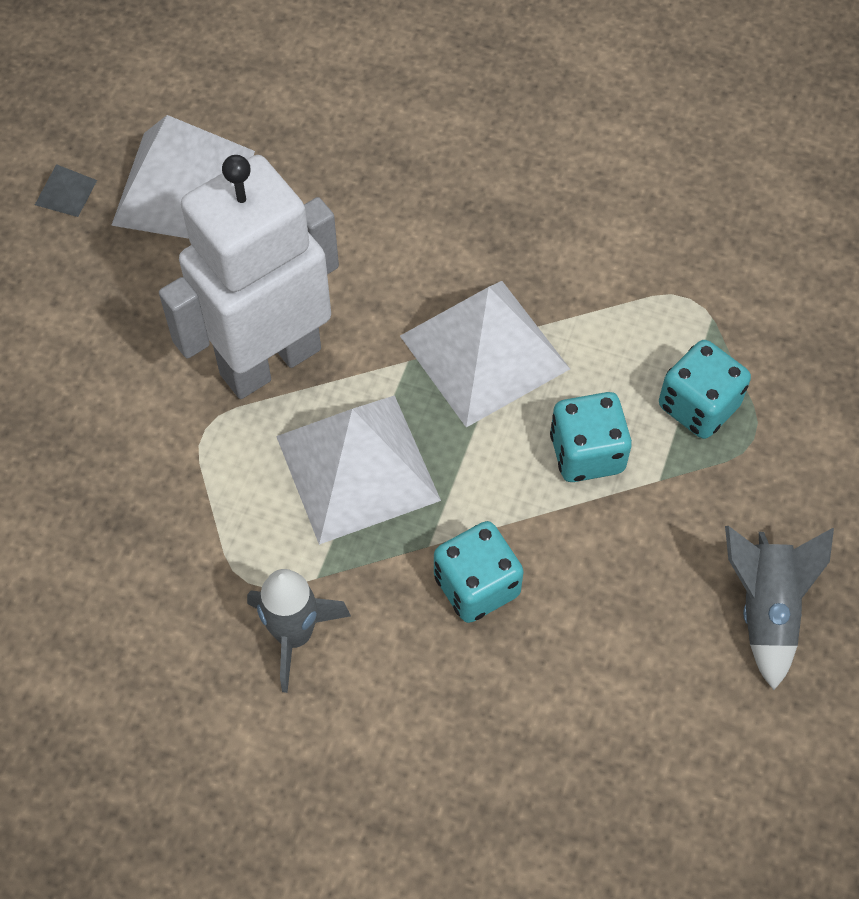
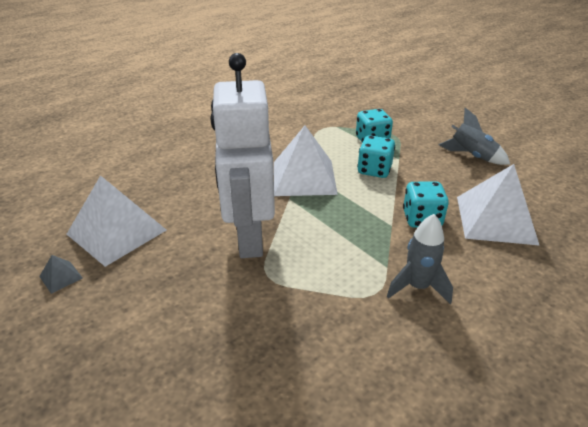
camera: 60 degrees left, 25 degrees down
(357, 468) = (334, 232): white pyramid -> white pyramid (495, 219)

